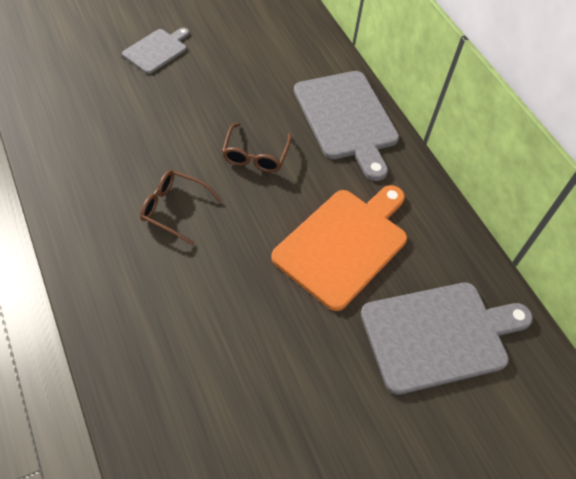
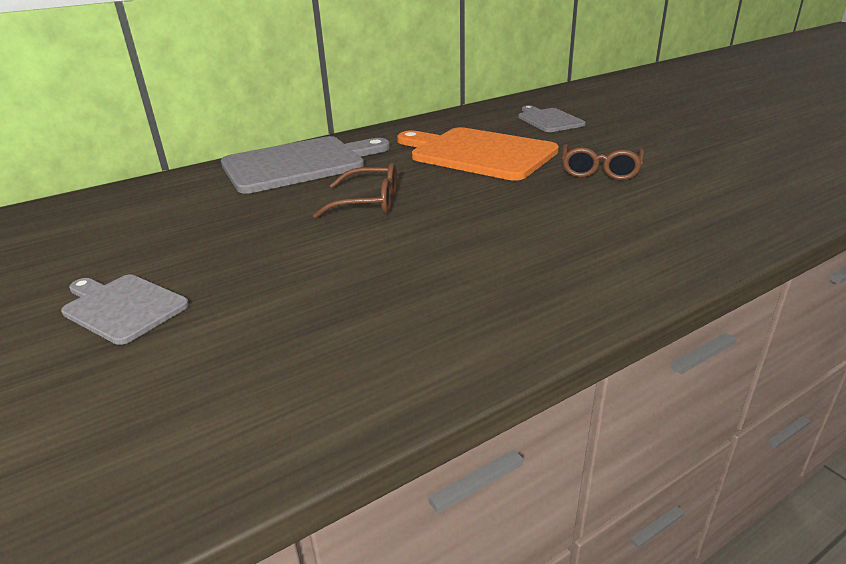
camera: 90 degrees left, 25 degrees down
(174, 209) = (480, 239): brown glasses -> brown glasses (600, 171)
(439, 335) = (548, 120): grey cutting board -> grey cutting board, size x0.55

